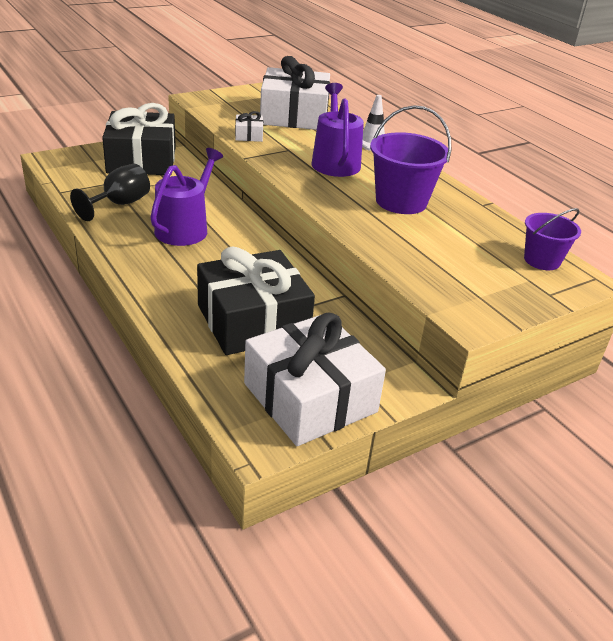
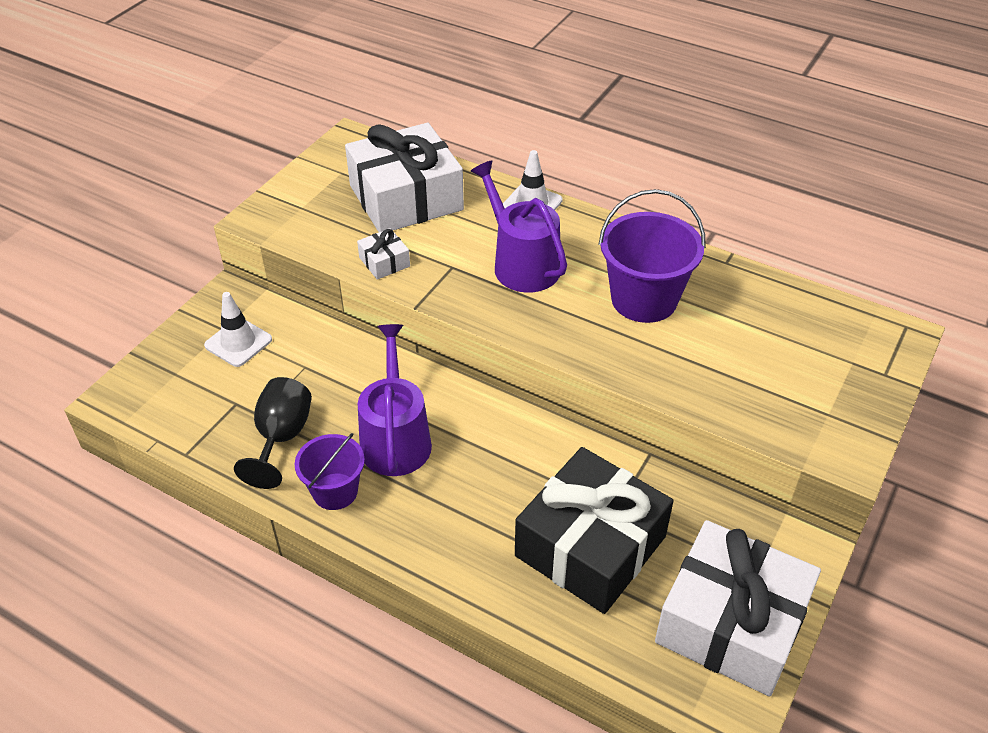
camera: 25 degrees left, 10 degrees up
(142, 160) = (238, 342): black gift -> white traffic cone
(542, 260) = (843, 325): purple bucket -> purple bucket (335, 491)

